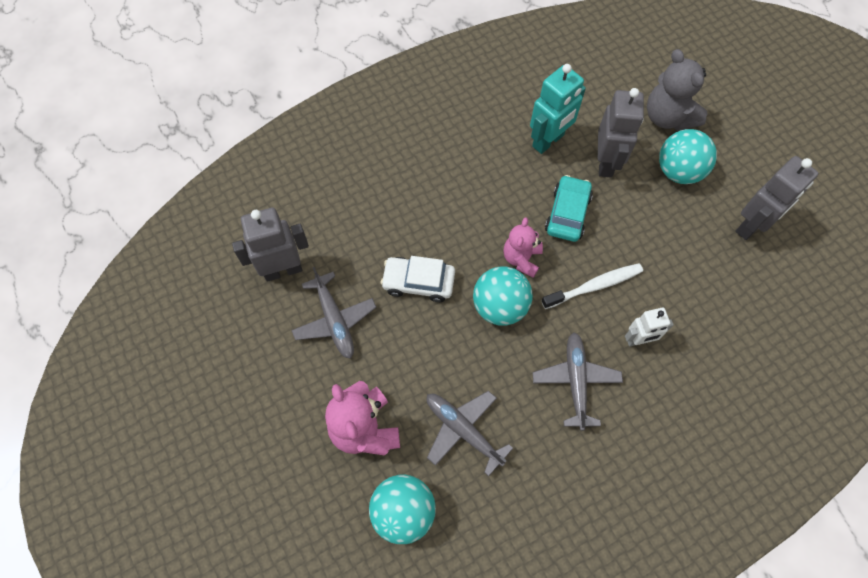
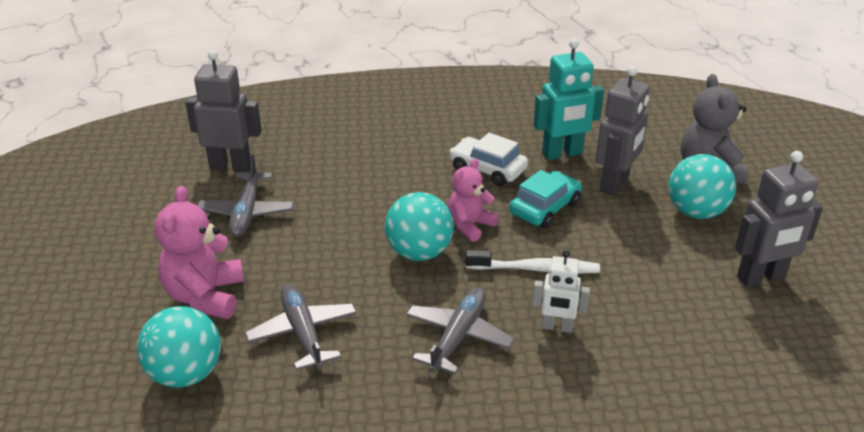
camera: 25 degrees right, 30 degrees down
(418, 282) = (350, 211): white car -> white car (487, 169)

